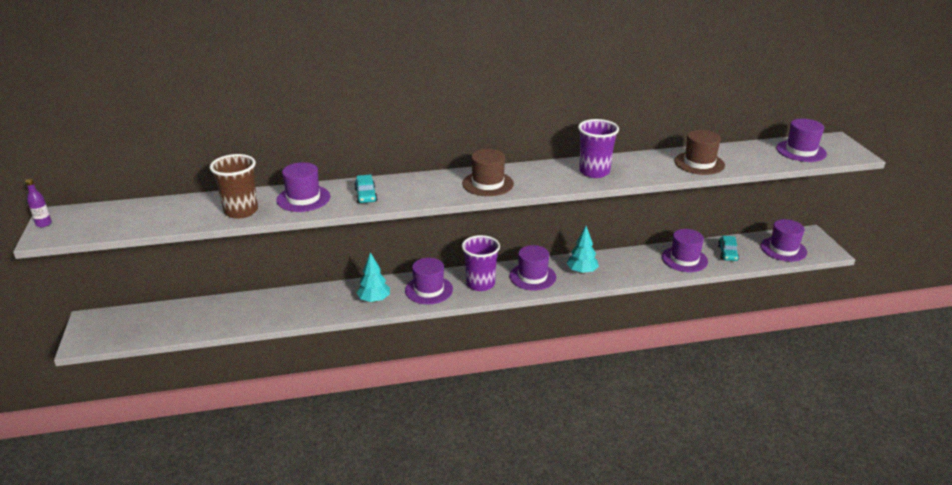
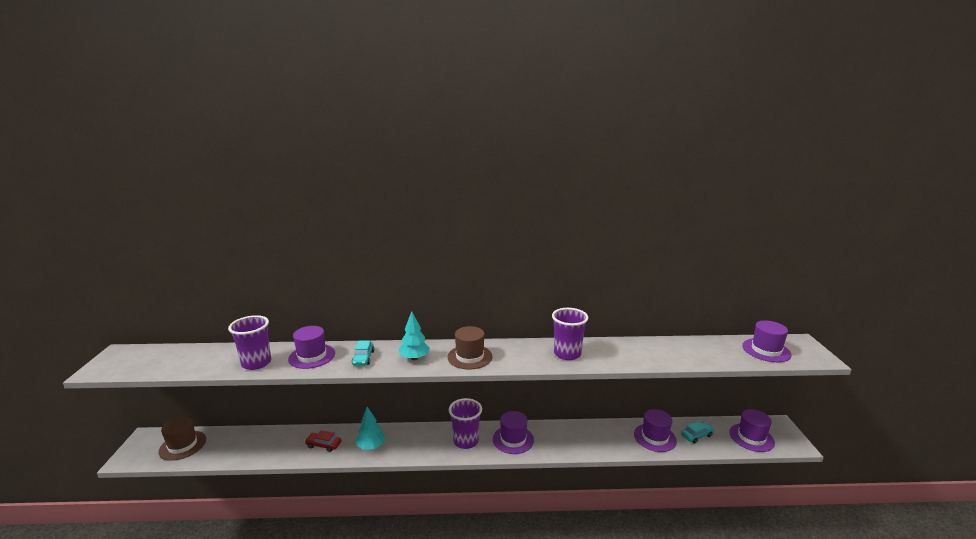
camera: 10 degrees right, 10 degrees down
(44, 224) = (103, 359): purple bottle -> none
(241, 211) = (256, 363): brown cup -> purple cup
(317, 304) = (323, 445): none -> red car
(429, 290) = (420, 442): purple hat -> none
(582, 271) = (558, 439): turquoise tree -> turquoise tree (414, 358)
(699, 163) = (666, 354): brown hat -> brown hat (182, 445)
(727, 253) = (696, 435): turquoise car -> turquoise car turned 135 degrees counterclockwise

